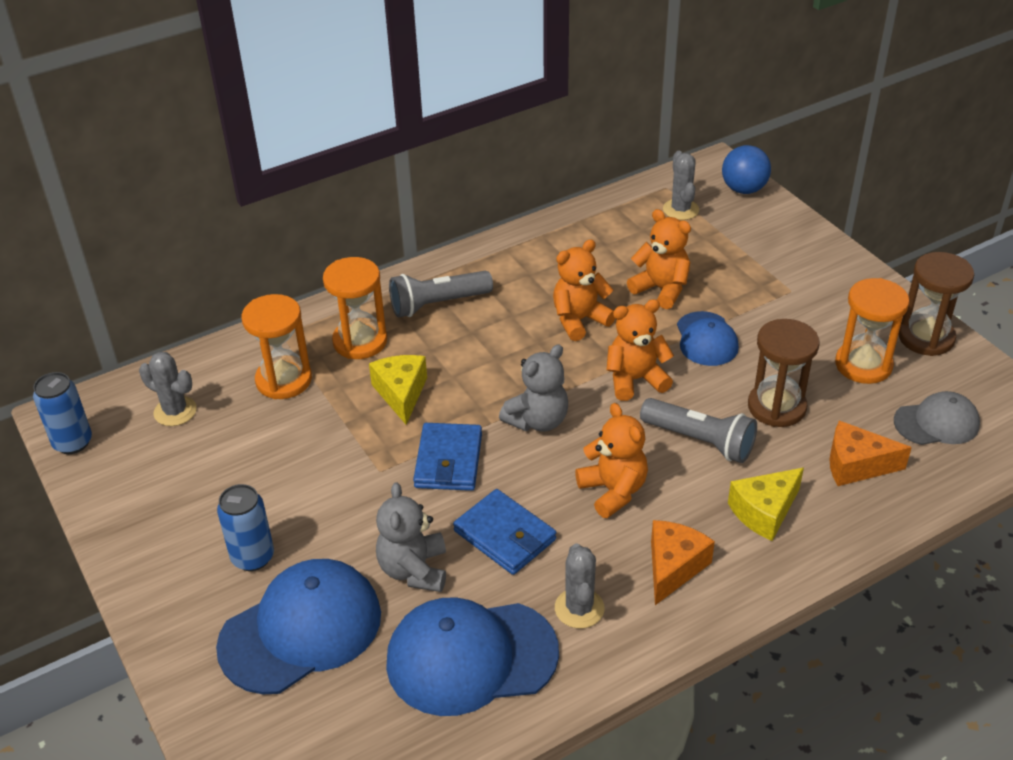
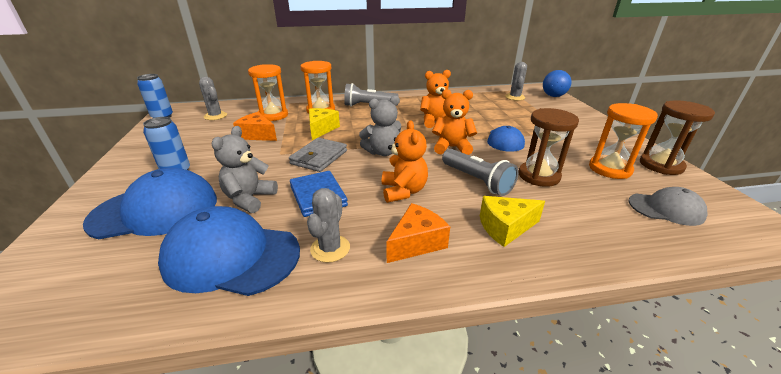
camera: 20 degrees right, 10 degrees down
(448, 460) = (319, 157): blue wallet -> grey wallet
(661, 289) = (489, 119): orange teddy bear -> none
(856, 465) = (591, 218): orange cheese -> orange cheese (257, 135)

